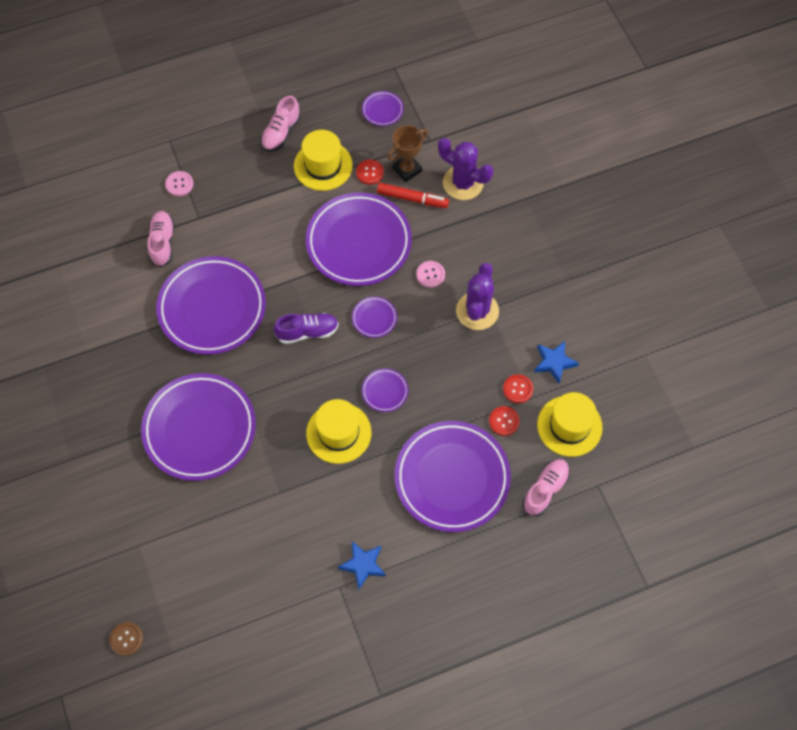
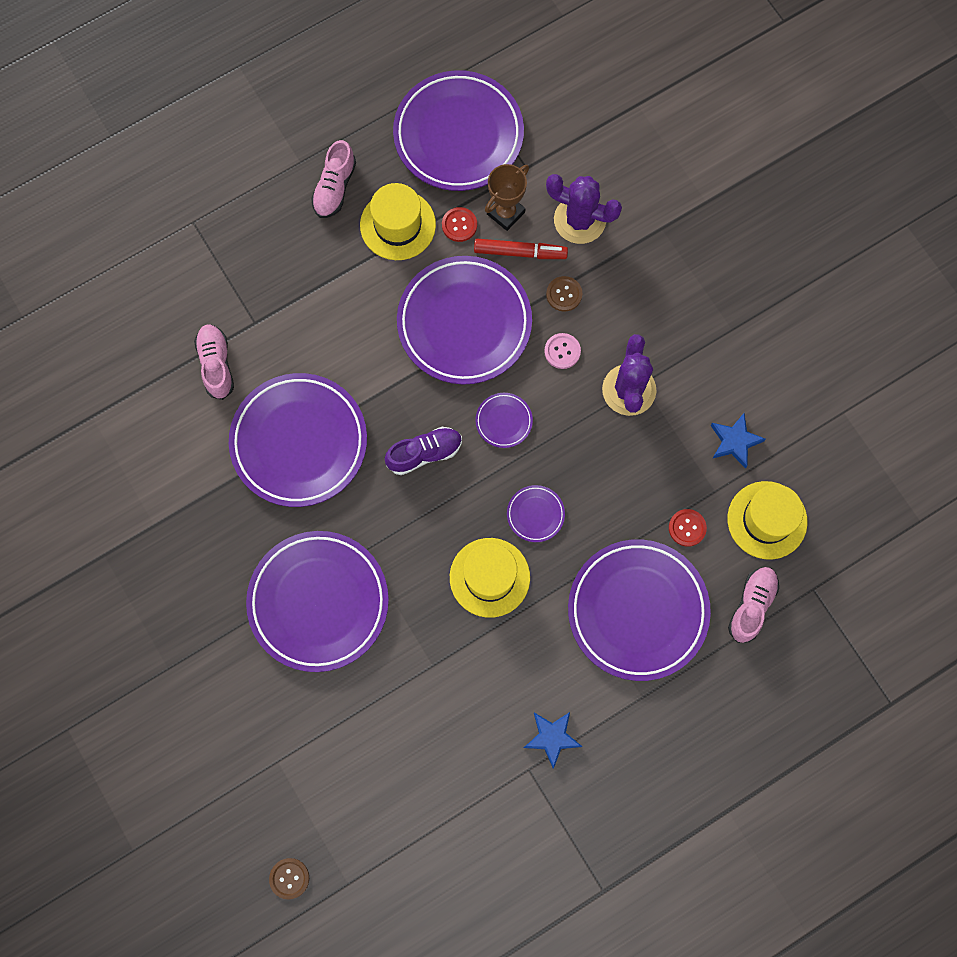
camera: 10 degrees left, 10 degrees up
(179, 184) = (219, 281): pink button -> none
(382, 110) = (458, 135): purple plate -> purple plate, size x2.39
(440, 234) = (564, 294): none -> brown button
(518, 389) = (696, 484): red button -> none

